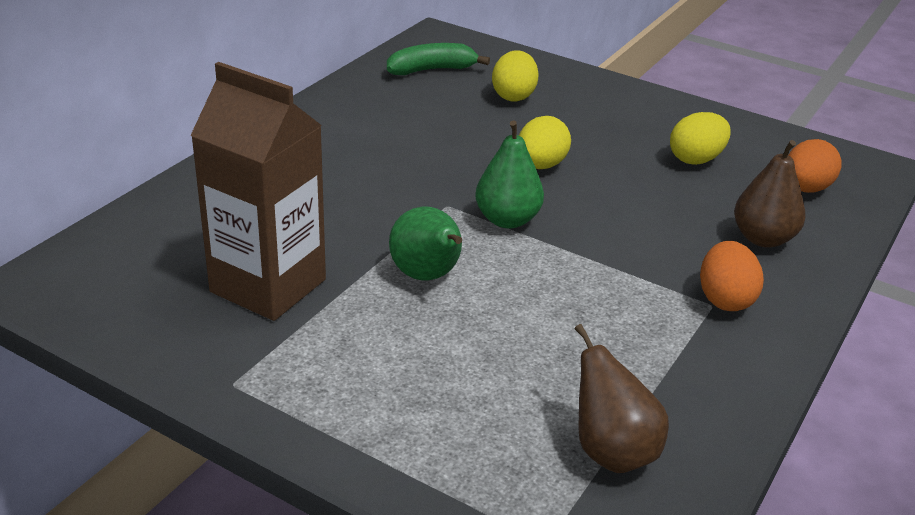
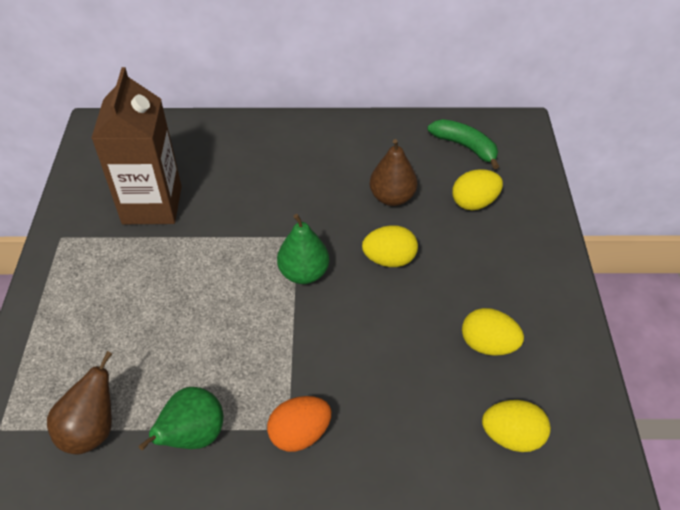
camera: 60 degrees right, 15 degrees up
(427, 276) = (210, 265): green pear -> green pear (193, 436)
(763, 238) = (404, 431): brown pear -> brown pear (392, 197)
(805, 189) = (512, 436): orange egg -> yellow egg

